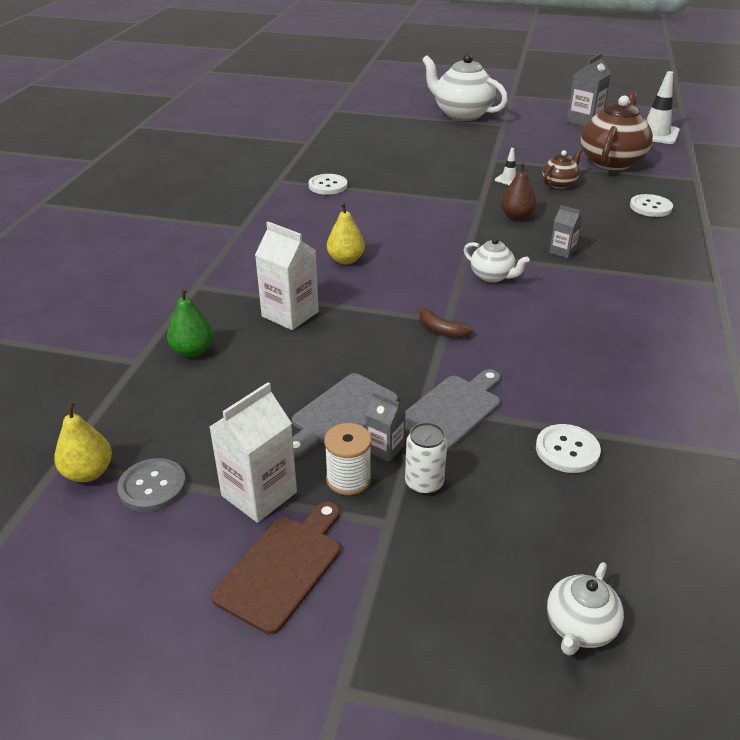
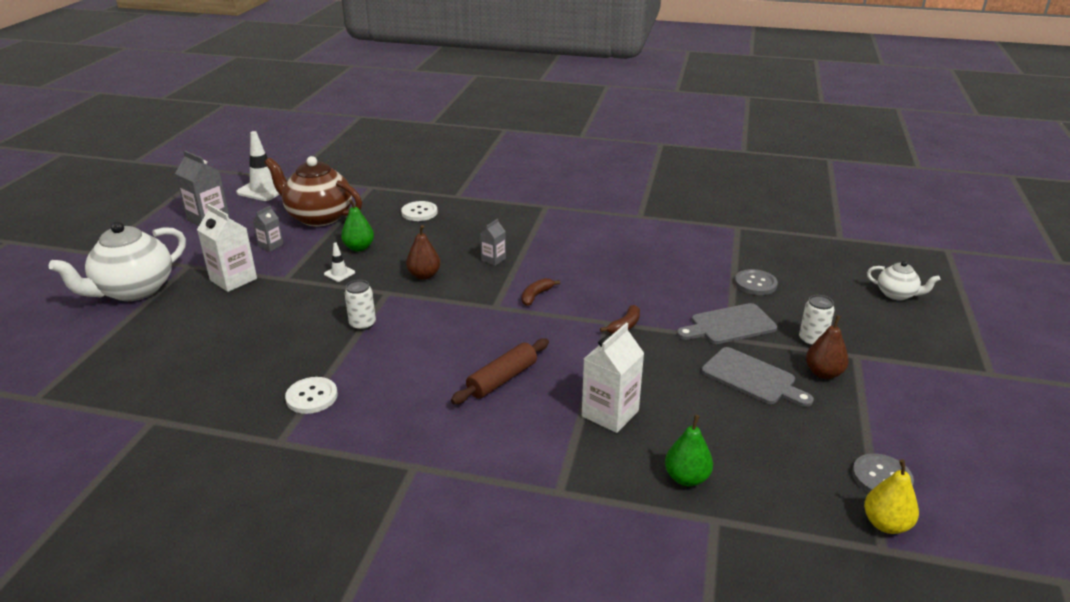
camera: 90 degrees left, 5 degrees down
(259, 494) = (859, 416): white carton -> white carton (233, 279)
(283, 567) = (920, 400): brown cutting board -> none
(345, 260) = (502, 379): yellow pear -> brown rolling pin
(348, 479) = (823, 373): white spool -> brown pear
(385, 448) = (784, 356): grey carton -> grey carton (271, 245)
(427, 195) = (362, 324): none -> white can
(452, 410) = (729, 325): grey cutting board -> grey cutting board turned 60 degrees counterclockwise
(492, 276) = (536, 296): white teapot -> brown banana
(559, 184) = (359, 247): brown teapot -> green pear
(567, 450) = (755, 284): white button -> grey button

